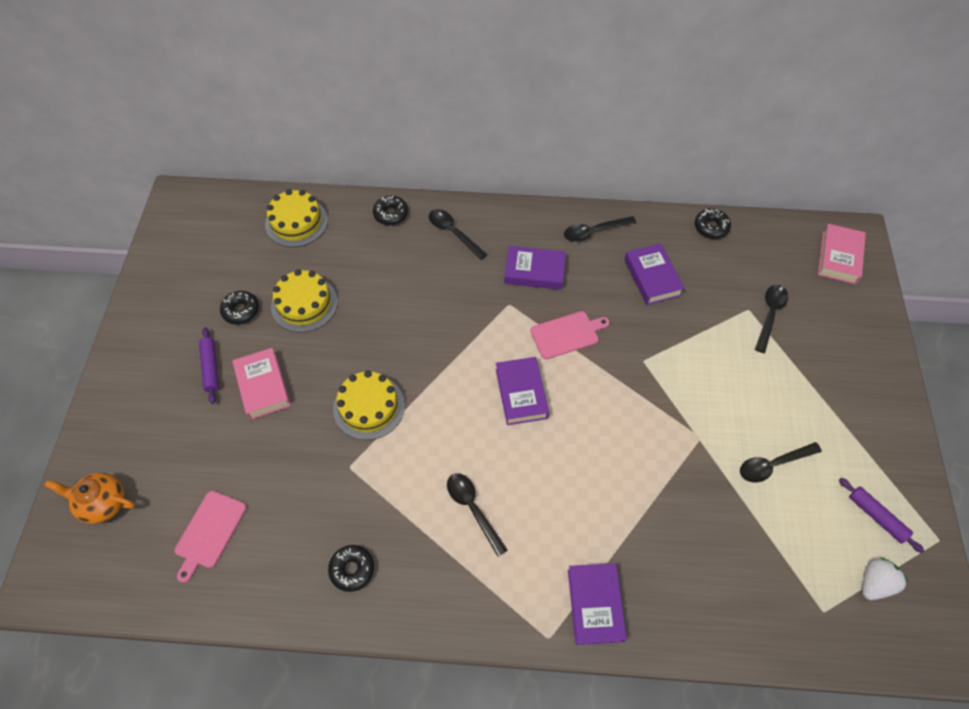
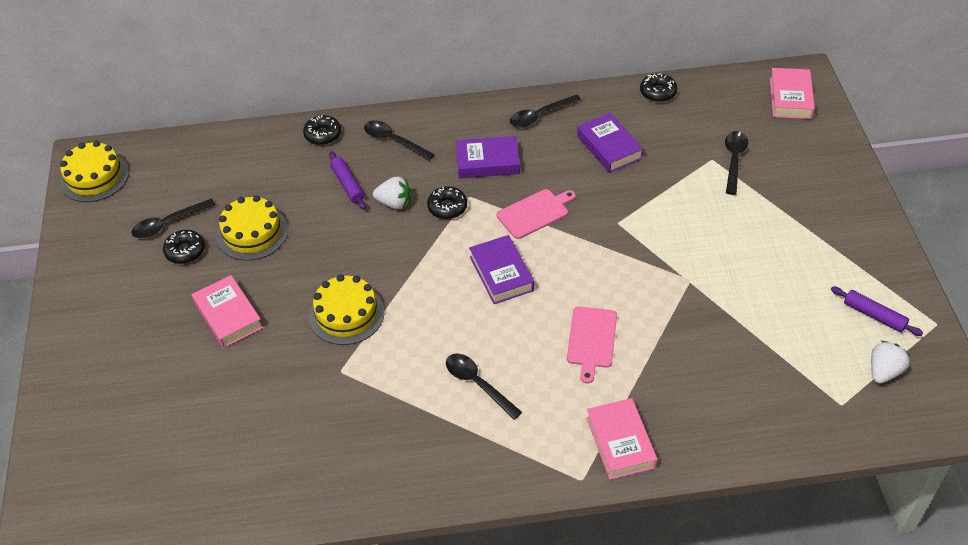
camera: 10 degrees left, 10 degrees down
(103, 503) = (86, 453): orange teapot -> none
(209, 532) = (208, 457): pink cutting board -> pink cutting board (591, 340)
(211, 367) = (167, 309): purple rolling pin -> purple rolling pin (348, 184)
(296, 222) = (222, 159): yellow cake -> yellow cake (94, 177)
(352, 569) = (368, 460): black donut -> black donut (447, 207)
(439, 298) = (394, 203): none -> white strawberry
(595, 605) = (620, 442): purple book -> pink book
(773, 465) = (766, 290): black spoon -> black spoon (168, 223)

